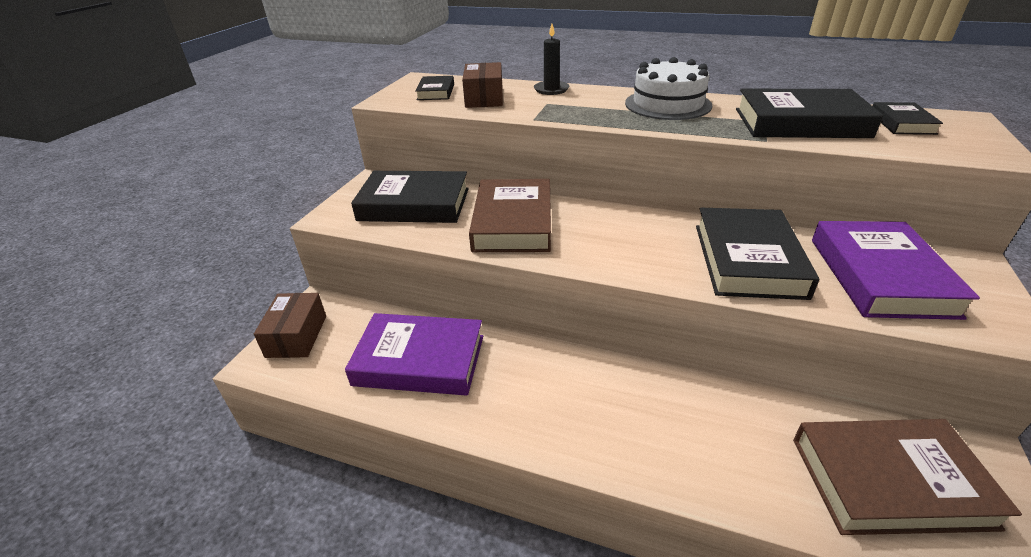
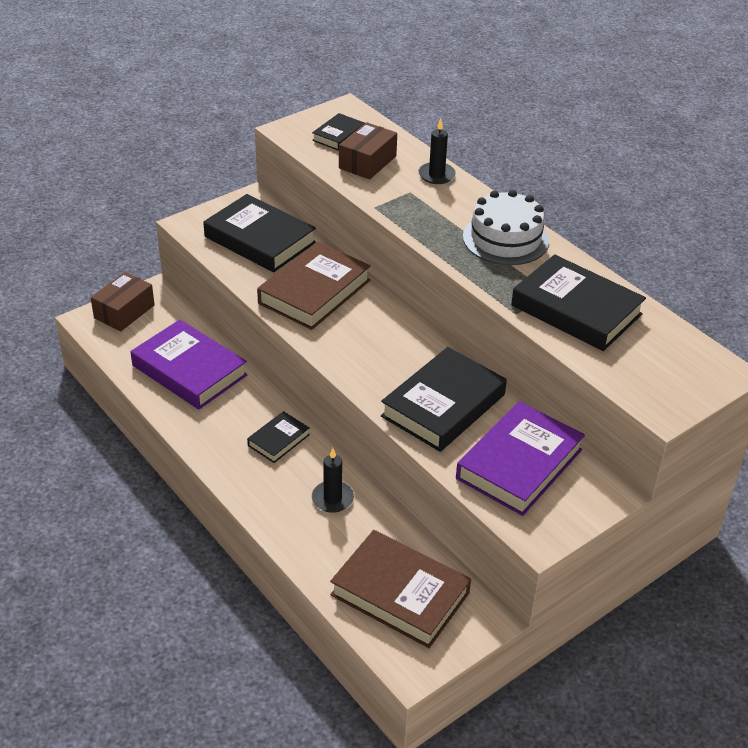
camera: 30 degrees right, 5 degrees up
(698, 414) = (332, 498): none -> black candle
(901, 123) = (659, 350): black book -> black book (278, 440)

